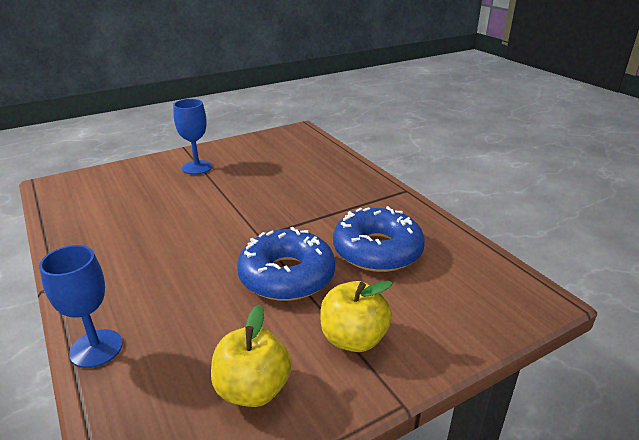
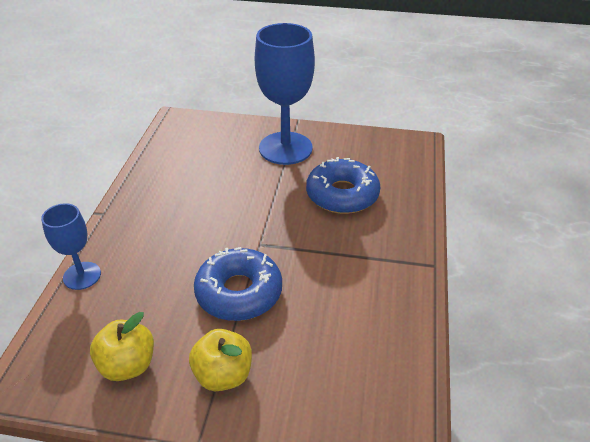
camera: 40 degrees right, 10 degrees up
(197, 167) = (285, 148): blue goblet -> blue goblet, size x1.86
(377, 250) = (330, 312): blue donut -> blue donut (342, 195)

